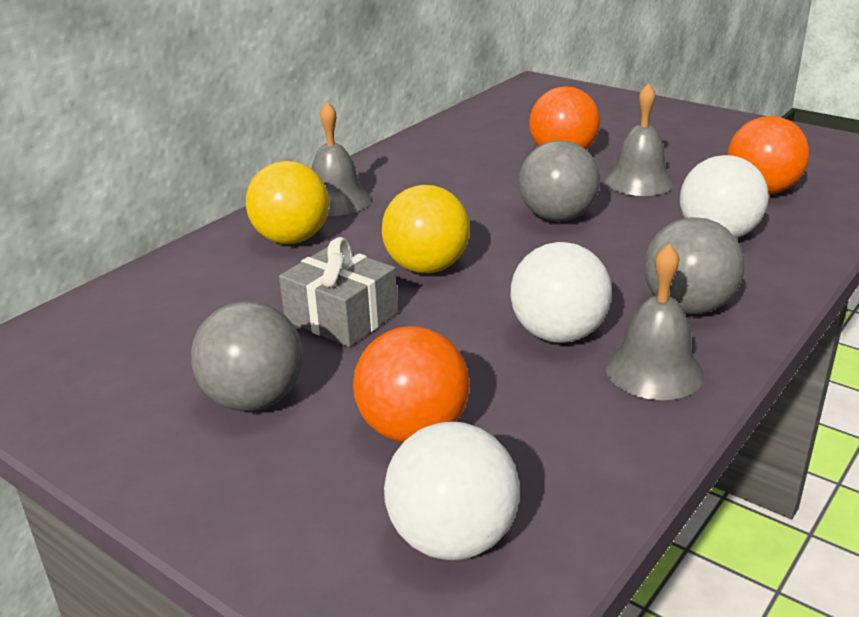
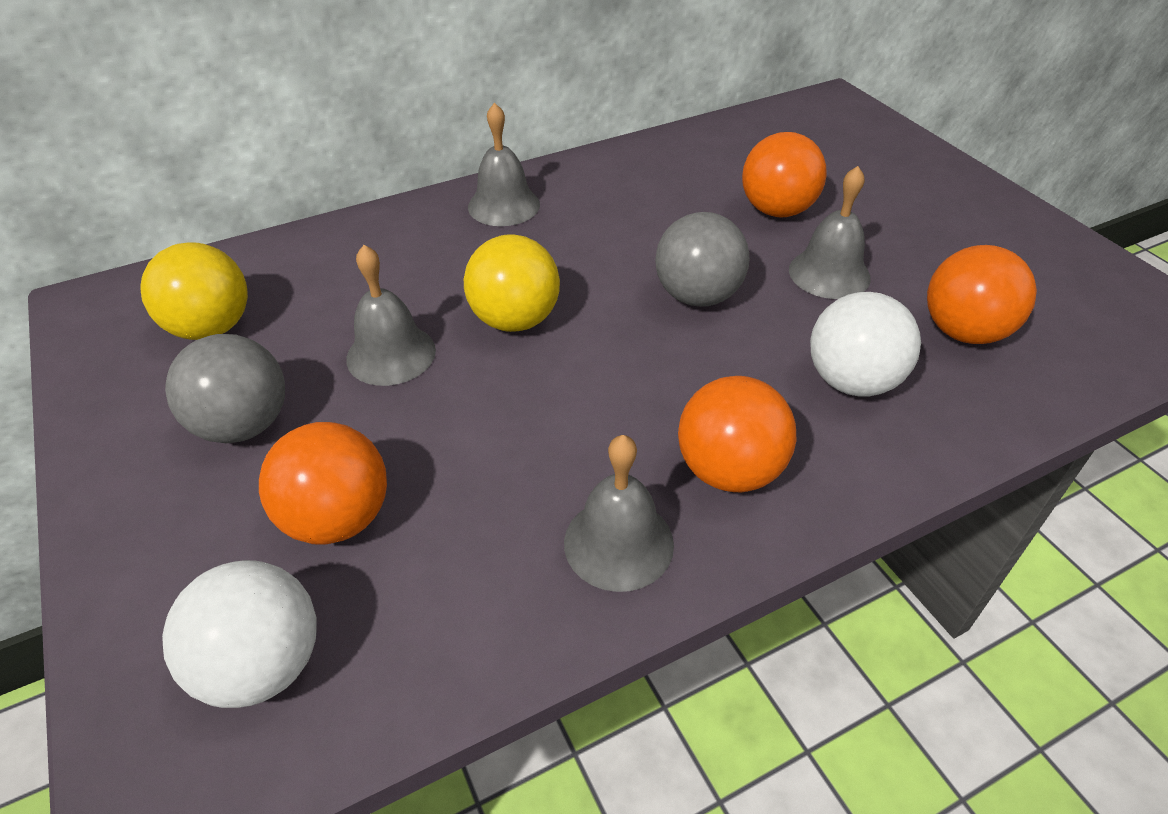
camera: 25 degrees right, 15 degrees up
(292, 239) = (427, 242): yellow ball -> yellow ball (212, 328)
(341, 317) = (391, 354): grey gift -> grey bell
(558, 334) = (565, 455): white ball -> none
(687, 307) = (729, 470): grey ball -> orange ball

